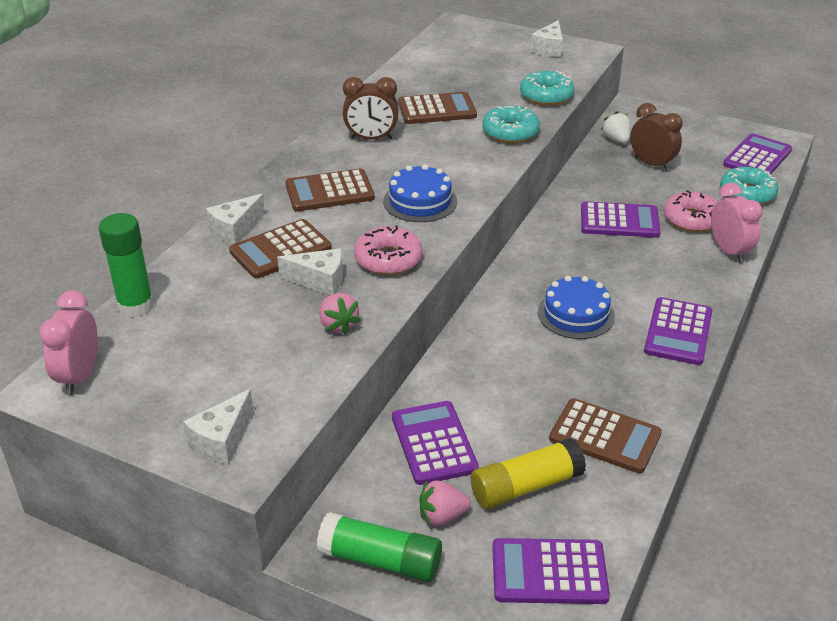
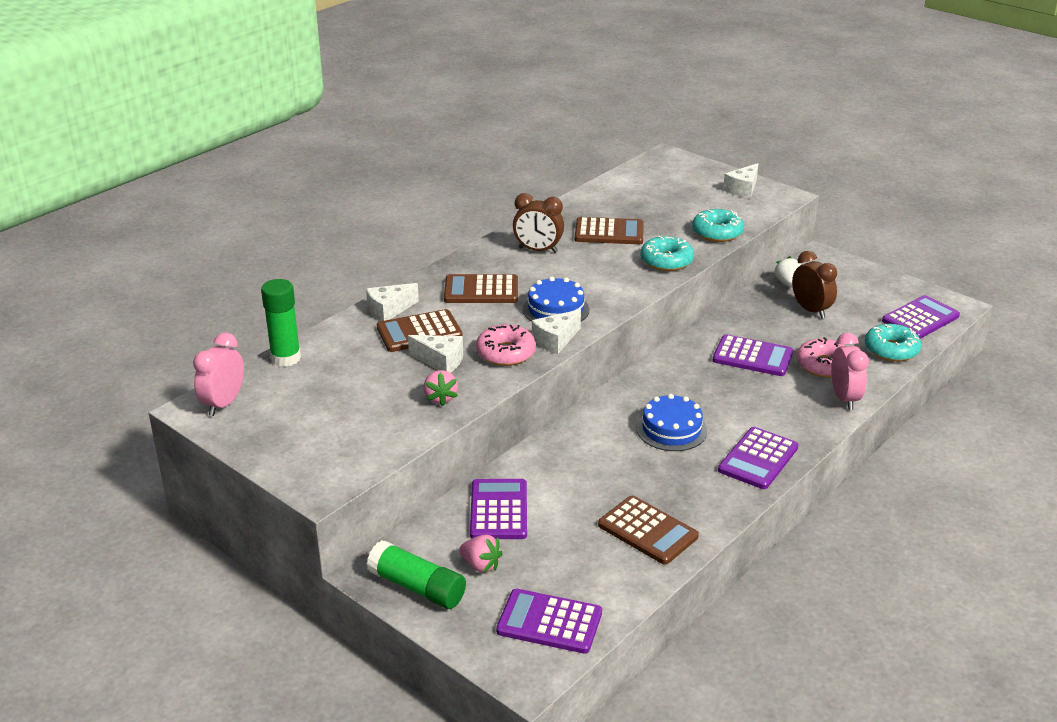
camera: 15 degrees right, 5 degrees down
(222, 440) = (313, 467): white cheese -> white cheese (555, 340)
(442, 516) = (481, 565): pink strawberry -> pink strawberry turned 150 degrees counterclockwise
(526, 486) = (561, 556): yellow glue stick -> none

